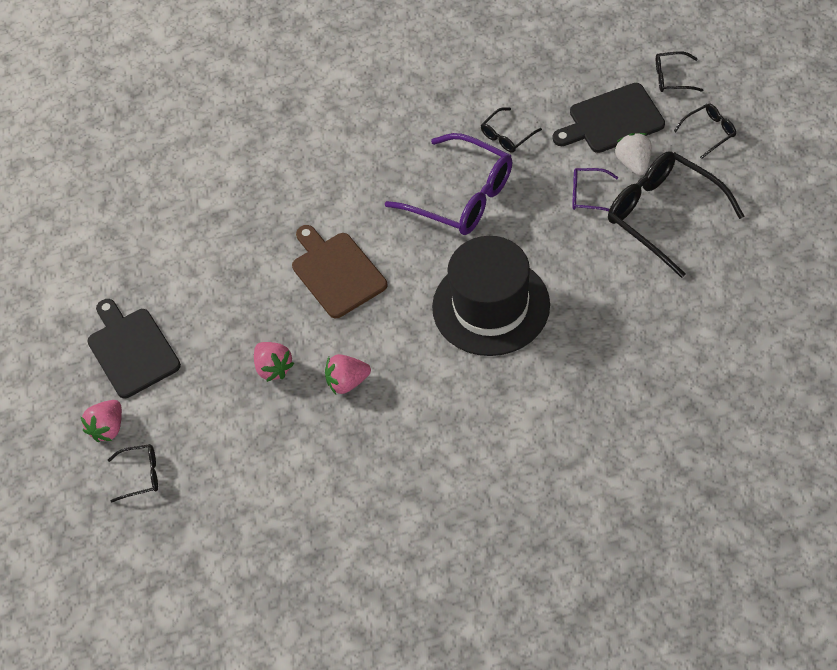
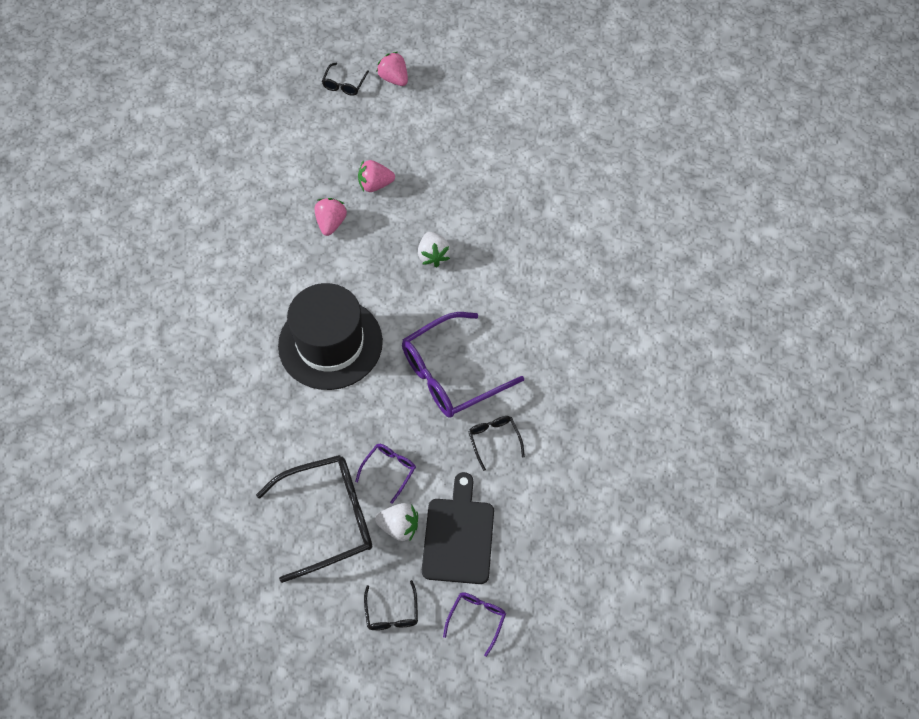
camera: 110 degrees right, 5 degrees up
(131, 350) = (449, 111): black cutting board -> none
(336, 272) = (433, 256): brown cutting board -> white strawberry
(672, 77) = (476, 619): black glasses -> purple glasses

